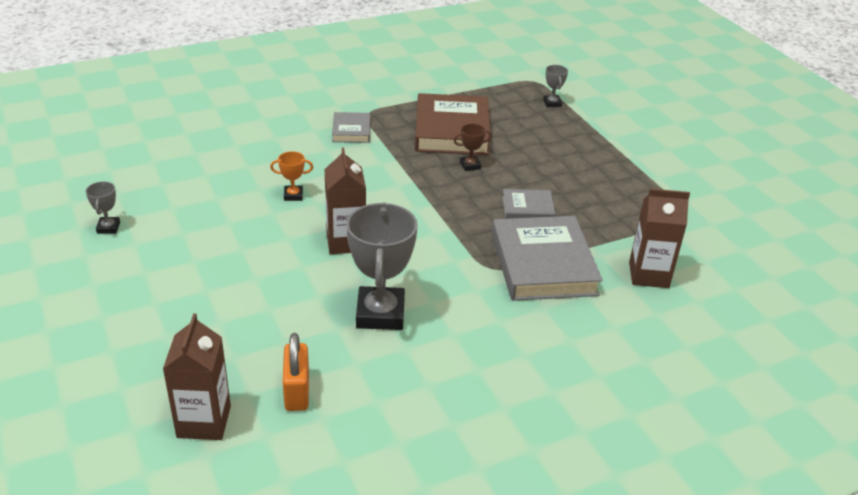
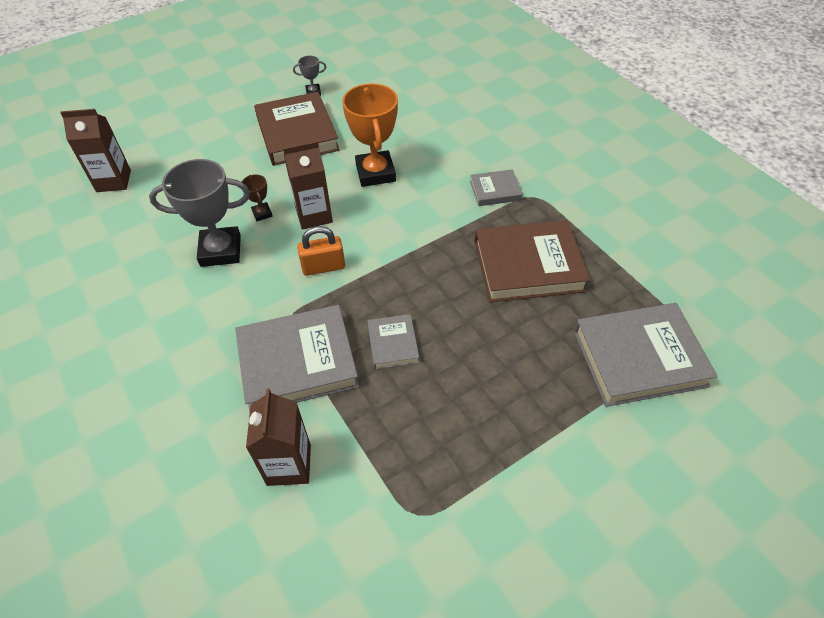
camera: 85 degrees right, 15 degrees up
(190, 246) = (297, 134): none -> brown book
(293, 195) = (375, 173): orange trophy -> orange trophy, size x2.19
(297, 392) = (136, 219): orange padlock -> orange padlock (323, 267)
(470, 165) = (462, 288): brown trophy -> brown trophy (262, 213)
(552, 103) = (639, 358): grey trophy -> grey book

